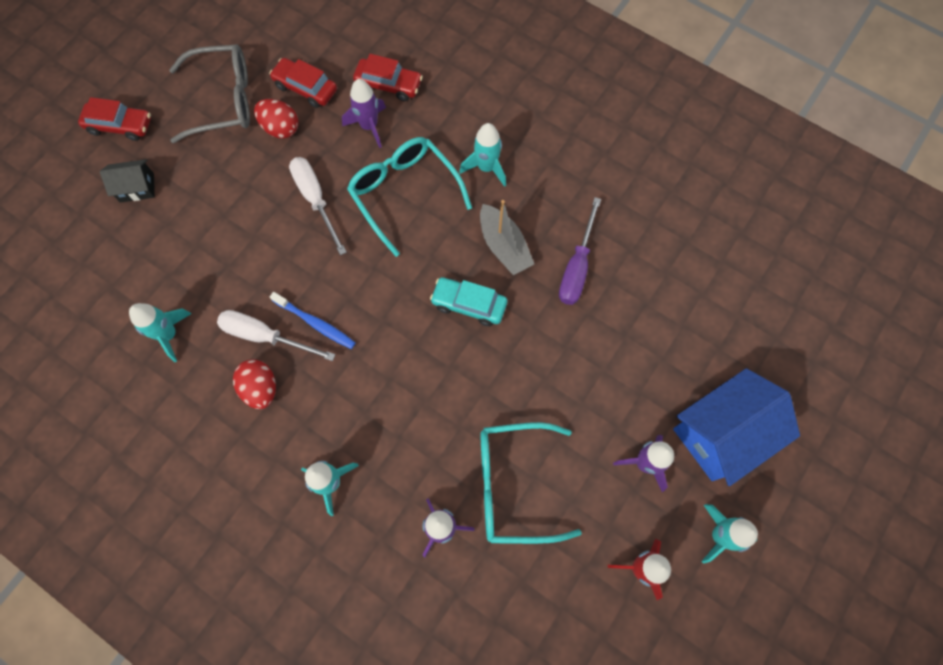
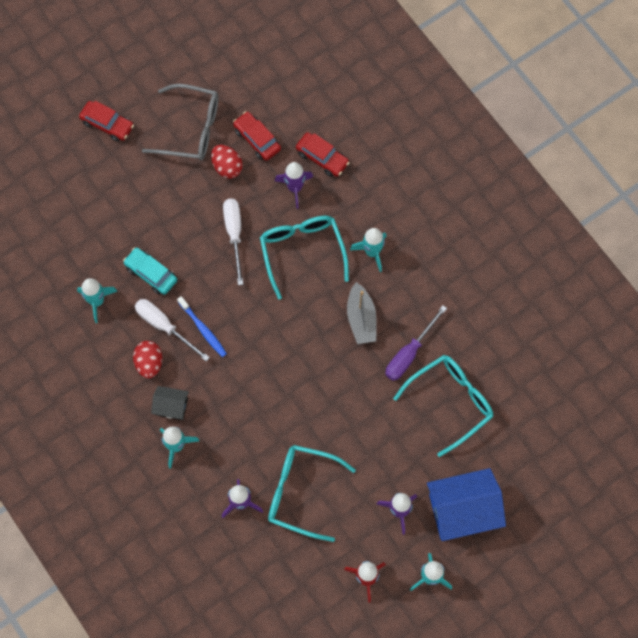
camera: 20 degrees right, 0 degrees up
(137, 188) = (106, 180): black house -> black house (171, 406)
(469, 304) = (318, 354): turquoise car -> turquoise car (151, 274)
(649, 306) = (451, 402): none -> turquoise glasses

